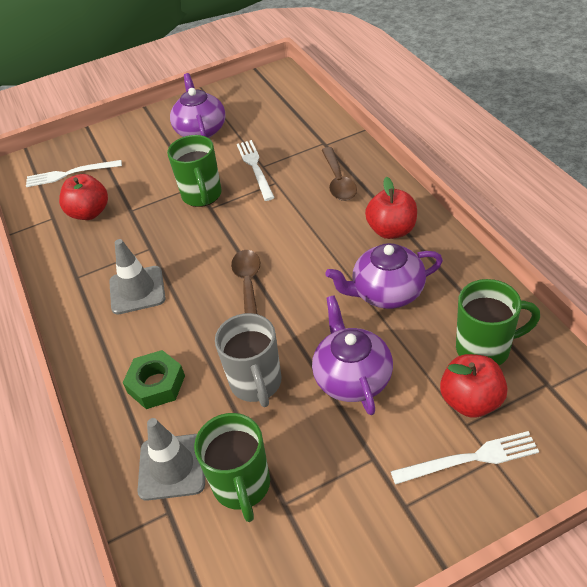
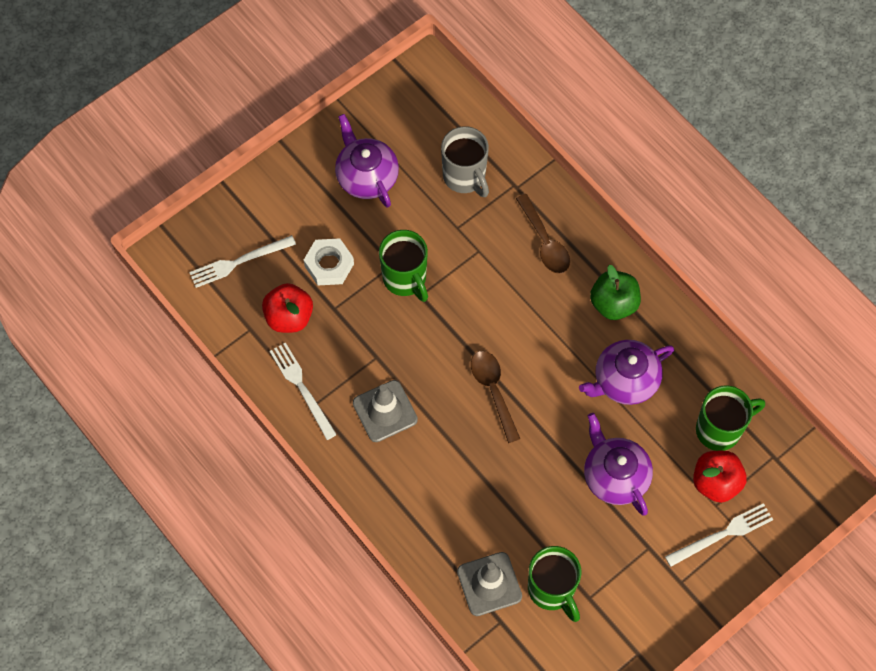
camera: 20 degrees left, 20 degrees up
(142, 181) = (329, 265): none -> white nut
(156, 384) = (445, 510): green nut -> none
(255, 168) = (449, 231): white fork -> white fork (302, 388)
(256, 384) = (534, 495): grey mug -> grey mug (465, 177)
(391, 230) = (613, 304): red apple -> green apple

